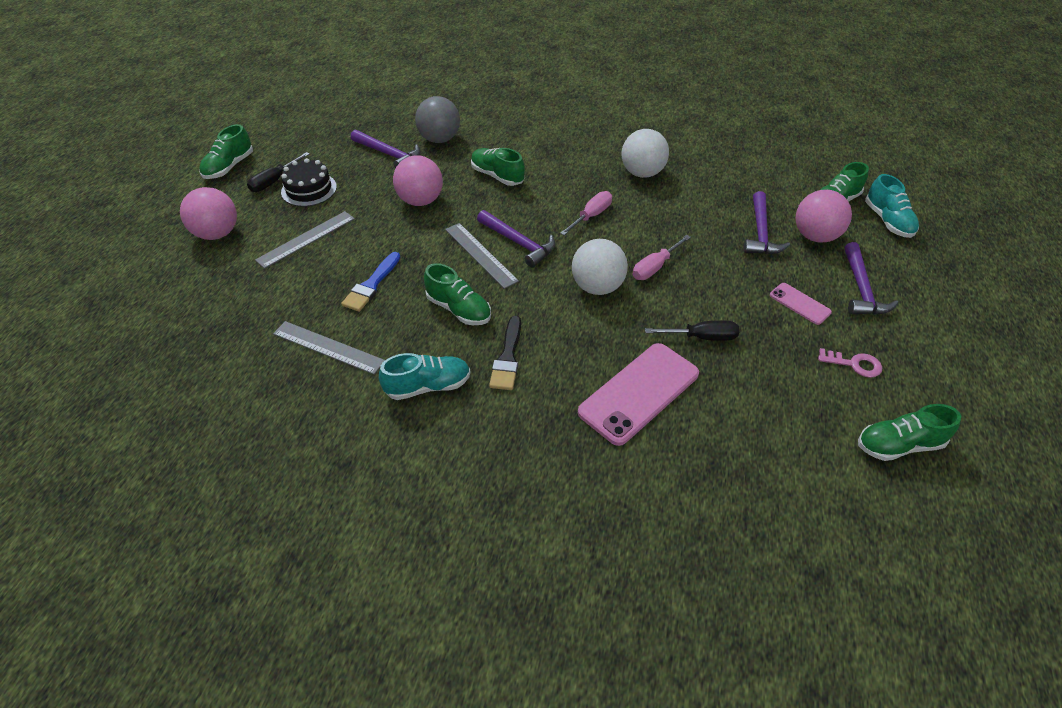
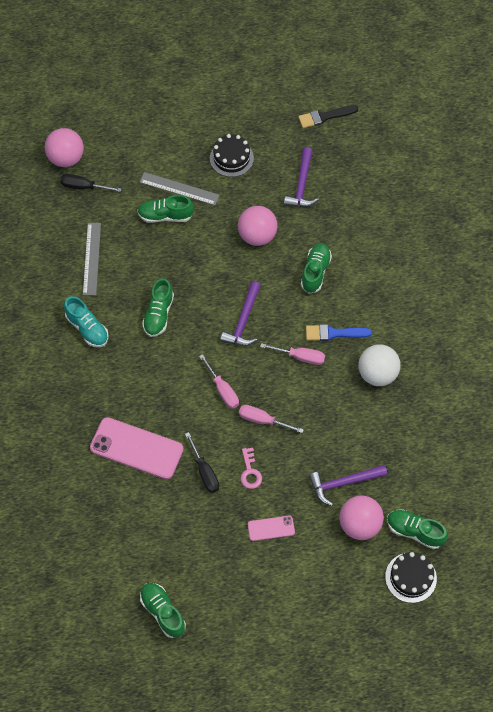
camera: 65 degrees right, 15 degrees up
(217, 233) = (157, 134): pink ball -> pink ball (66, 158)
(229, 167) = (229, 93): green shoe -> green shoe (165, 216)
(274, 181) = (229, 131): black screwdriver -> black screwdriver (84, 187)
(371, 285) = (155, 252): blue brush -> blue brush (334, 333)
(439, 139) = (341, 209): grey ball -> none
(480, 255) = (218, 302): grey ruler -> none
(507, 357) = (130, 362): black brush -> black brush (325, 117)
(597, 287) = (222, 390): white ball -> pink screwdriver
(799, 304) = (271, 528): pink phone -> pink phone turned 60 degrees clockwise
(854, 364) = (224, 575): pink key -> pink key (250, 472)
(861, 288) = (310, 568): purple hammer -> none
(887, 221) = (410, 577): turquoise shoe -> black cake

